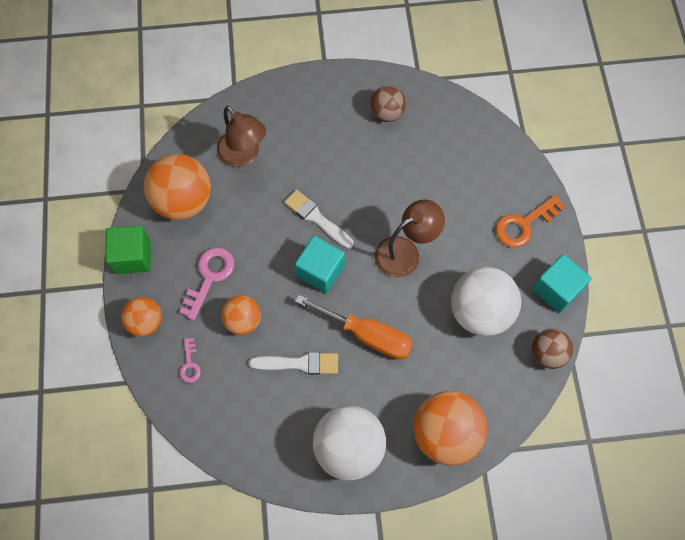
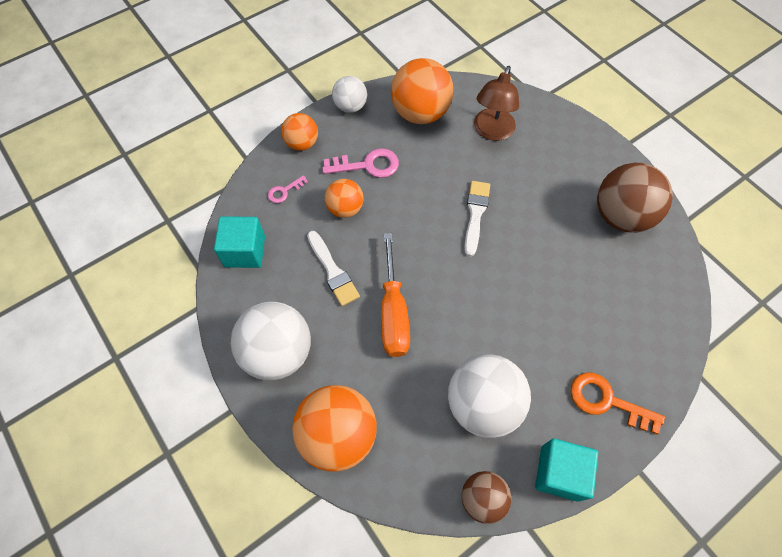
camera: 60 degrees right, 5 degrees down
(133, 256) = (350, 106): green cube -> white ball
(320, 271) = (428, 243): turquoise cube -> turquoise cube (245, 251)
(386, 113) = (621, 216): brown ball -> brown ball, size x1.74
(405, 252) = (496, 303): brown lamp -> none

